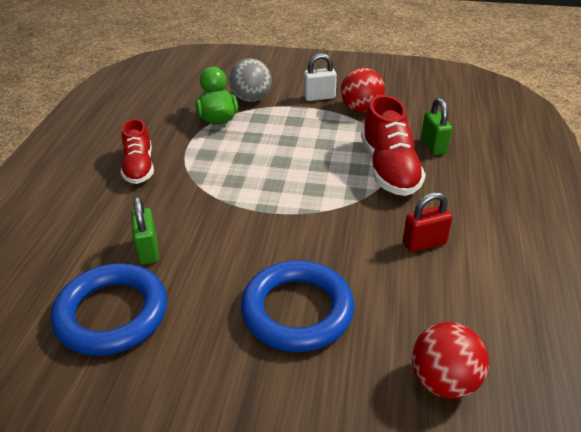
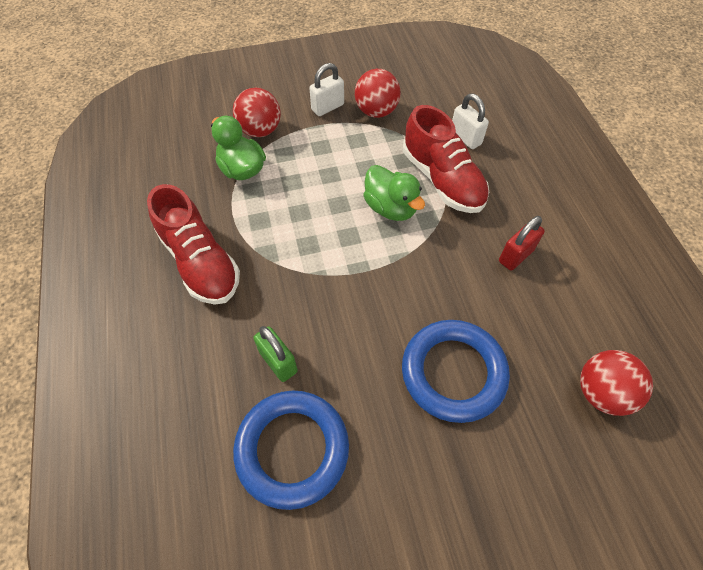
camera: 25 degrees left, 20 degrees up
(139, 167) = (200, 262): red shoe -> red shoe, size x1.52
(251, 99) = (260, 130): grey ball -> red ball
(326, 176) = (390, 208): none -> green duck
(433, 146) = (465, 138): green padlock -> white padlock

